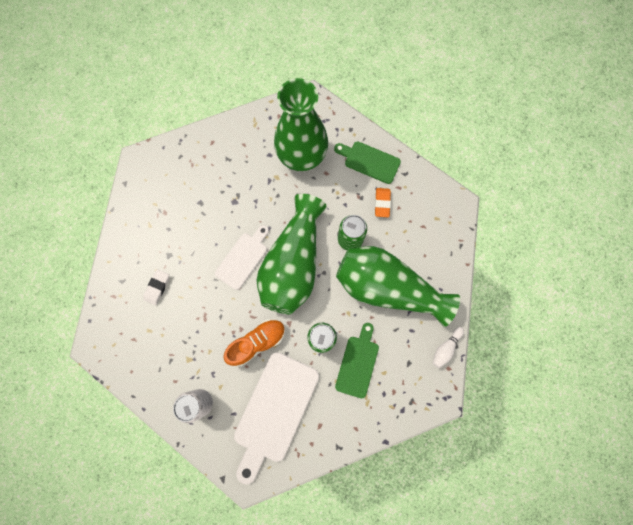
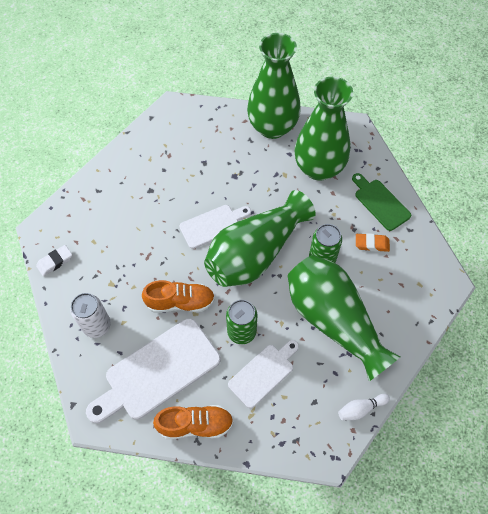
camera: 30 degrees right, 15 degrees down
(157, 287) = (123, 211): white eraser -> white eraser (55, 262)
(240, 136) = (272, 127): none -> green vase
(329, 436) = (195, 425): none -> orange shoe
(357, 363) = (263, 373): green cutting board -> white cutting board
(382, 203) = (372, 244): orange eraser -> orange eraser turned 60 degrees clockwise

